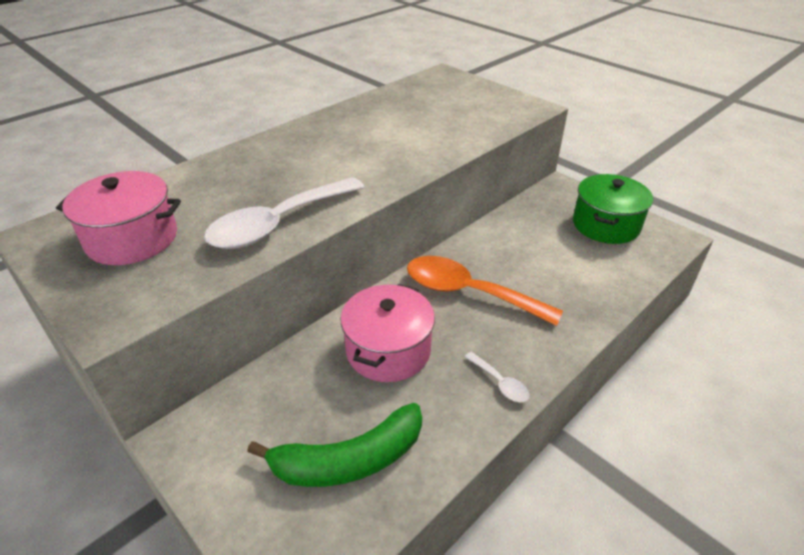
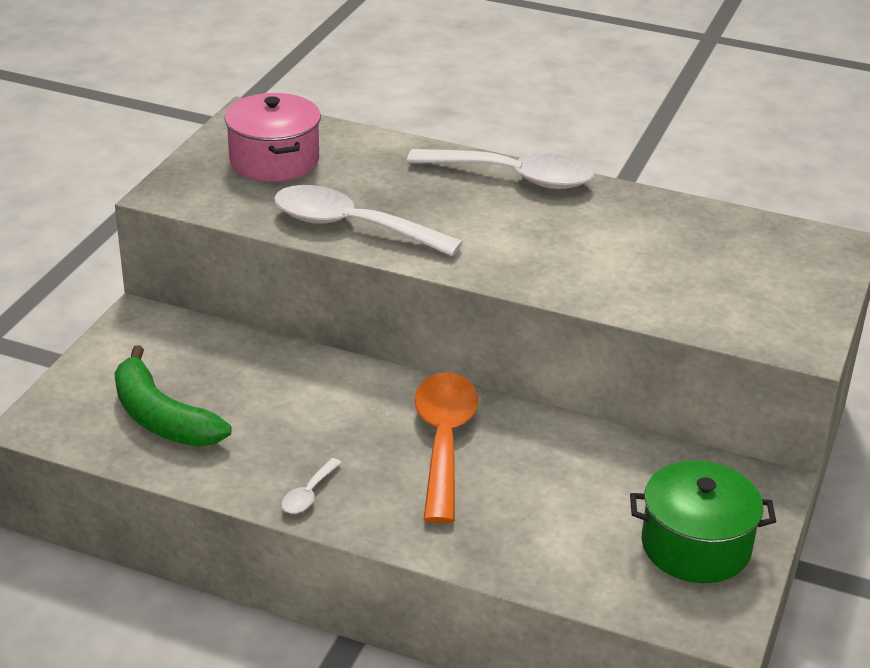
camera: 65 degrees right, 5 degrees down
(280, 141) = (513, 177): none -> white spoon
(388, 350) = (311, 404): pink pot -> none

